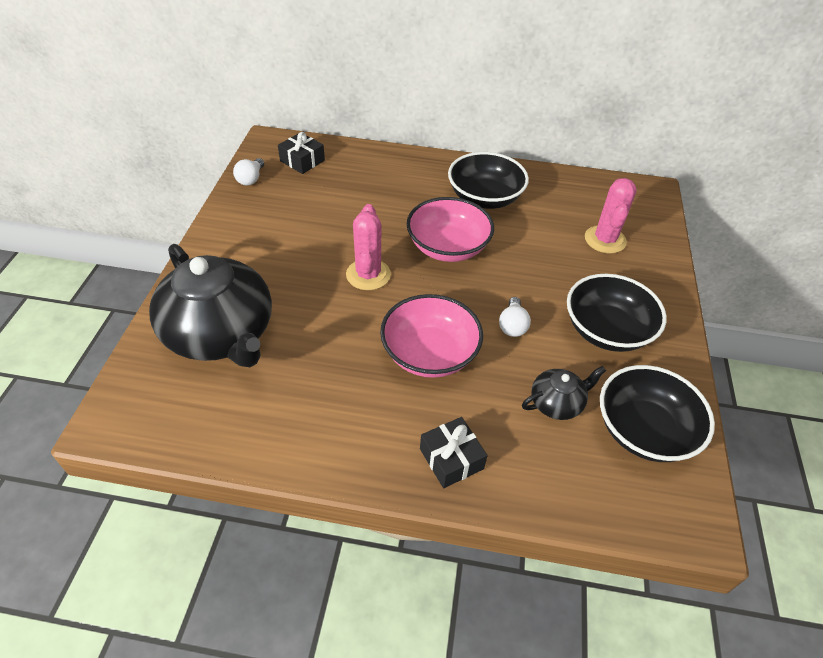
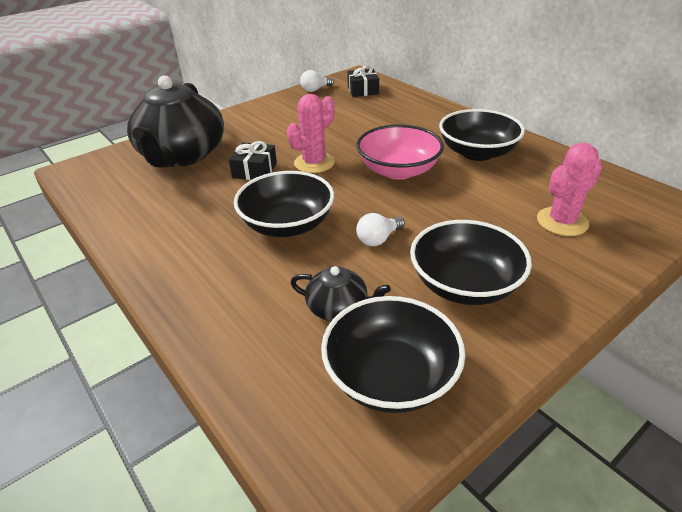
camera: 45 degrees right, 10 degrees down
(429, 353) = (287, 225): pink bowl -> black bowl
(451, 459) = (205, 293): black gift -> black gift (254, 170)

